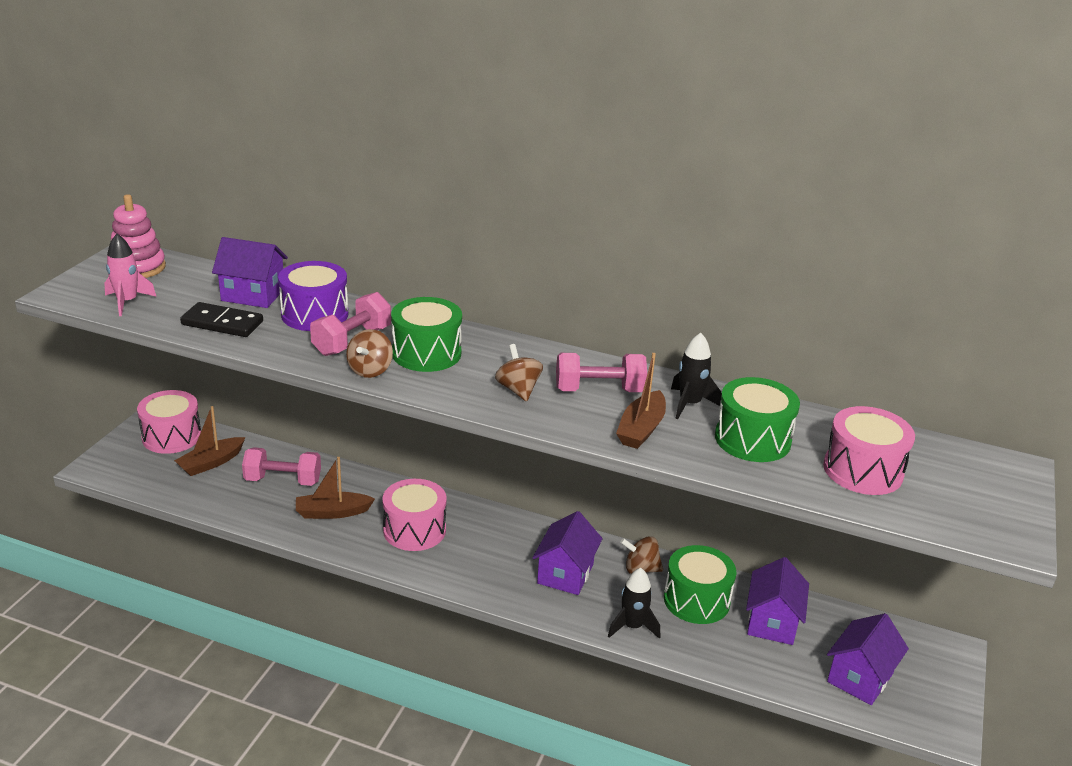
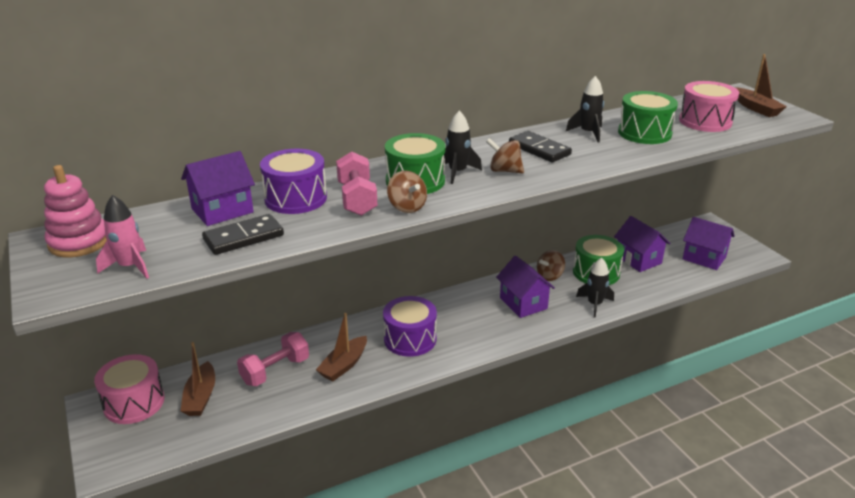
camera: 45 degrees left, 0 degrees up
(414, 530) = (410, 339): pink drum -> purple drum
(476, 367) = (457, 172): none -> black rocket
(599, 390) = (539, 149): pink dumbbell -> black domino
(641, 429) = (597, 155): brown boat -> brown boat (756, 108)
(860, 677) = (704, 258): purple house -> purple house turned 45 degrees counterclockwise

